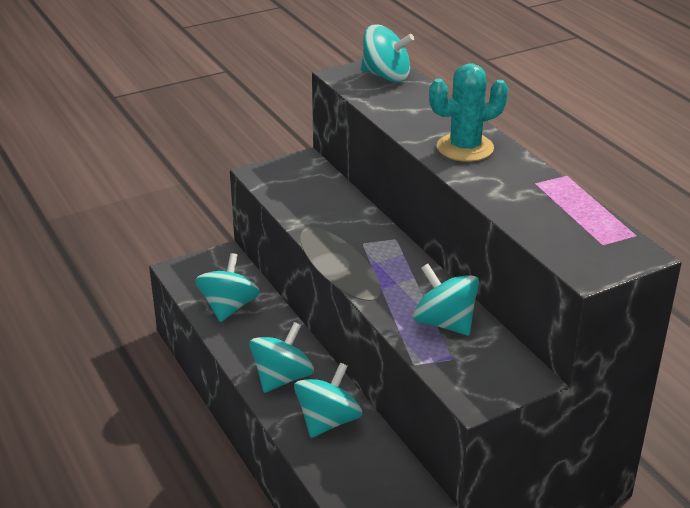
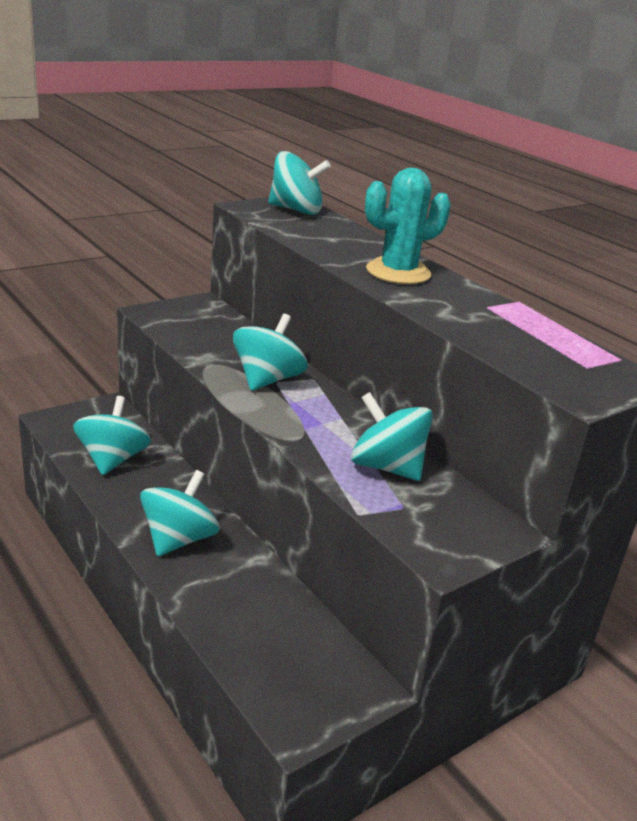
camera: 10 degrees left, 5 degrees down
(328, 421) = (239, 591): turquoise spinning top -> turquoise spinning top (267, 380)

